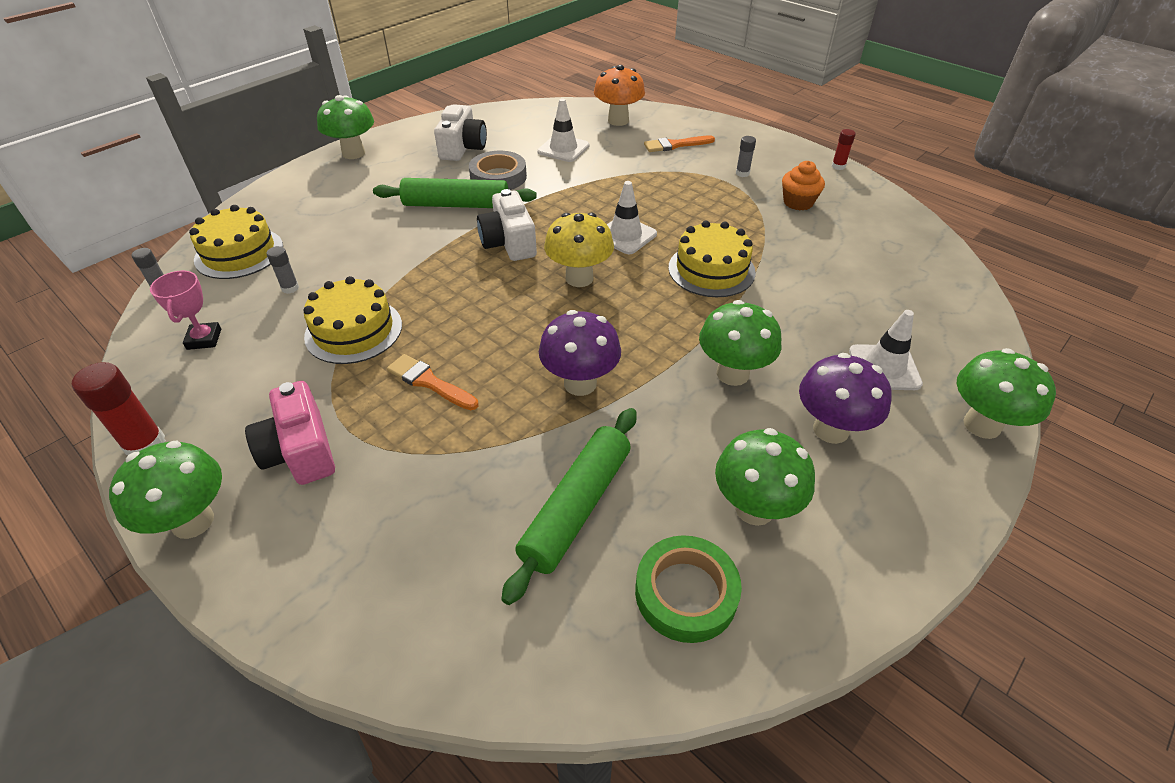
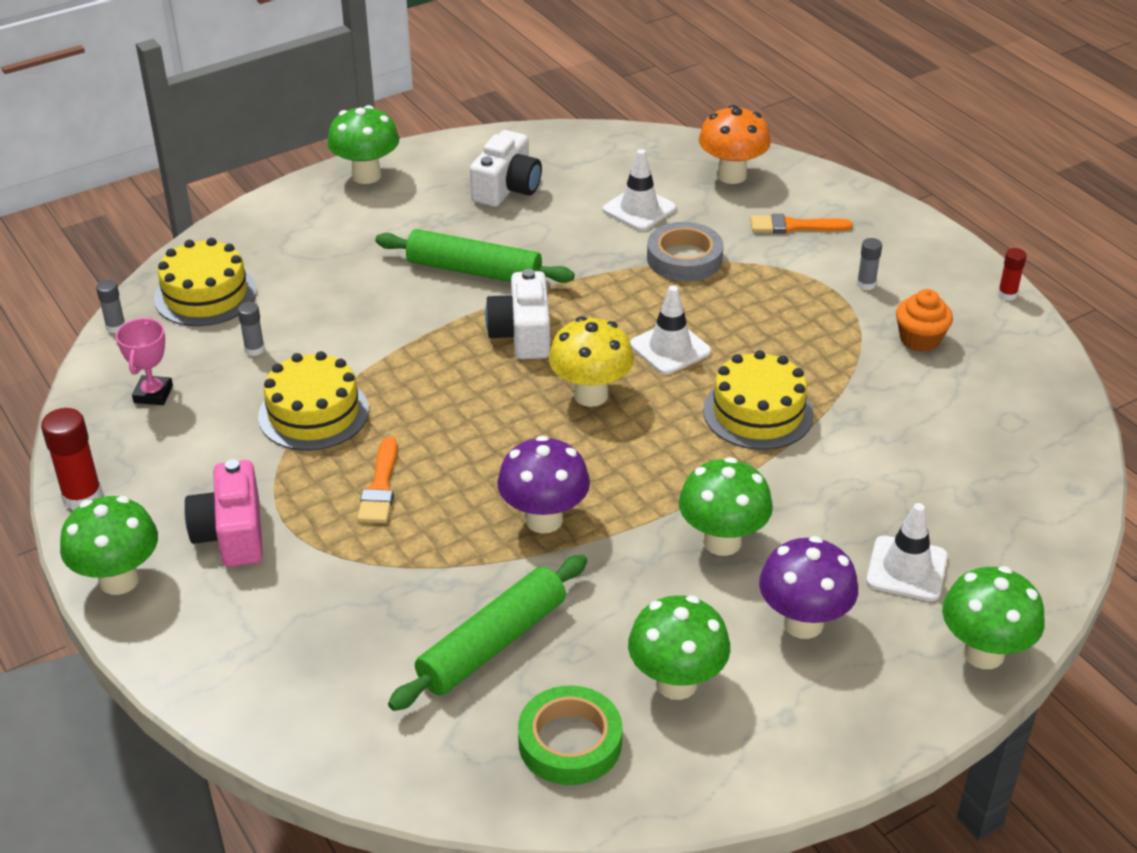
camera: 15 degrees right, 5 degrees down
(429, 382) = (380, 487): orange brush -> orange brush turned 135 degrees counterclockwise
(498, 177) = (539, 239): grey tape -> grey tape (684, 259)

